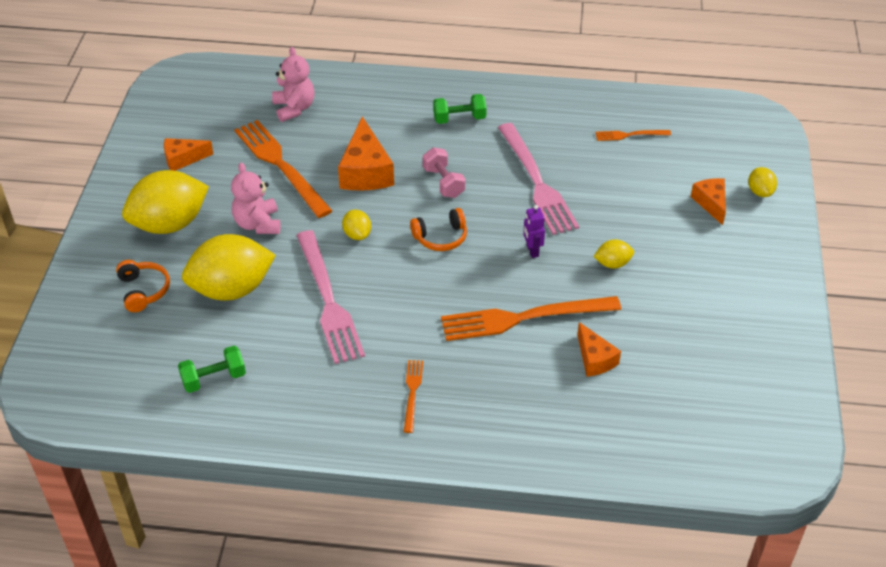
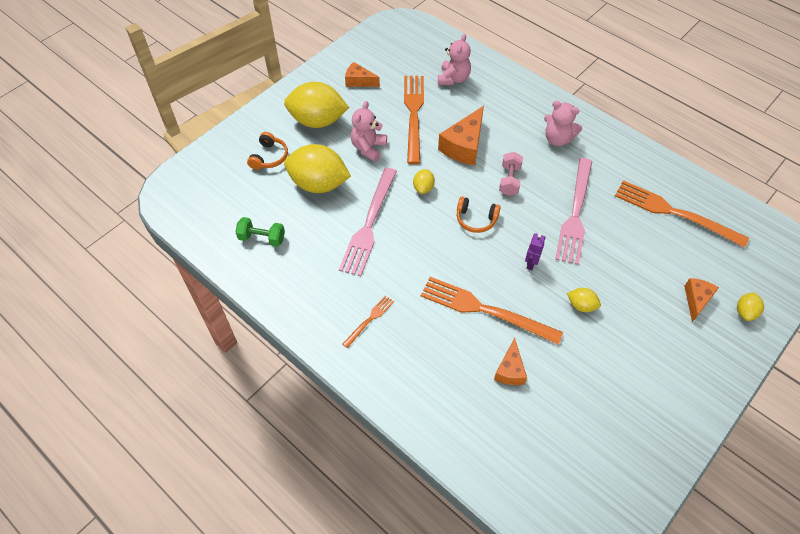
camera: 35 degrees right, 10 degrees up
(459, 119) = (557, 139): green dumbbell -> pink teddy bear
(630, 135) = (675, 213): orange fork -> orange fork, size x2.10

